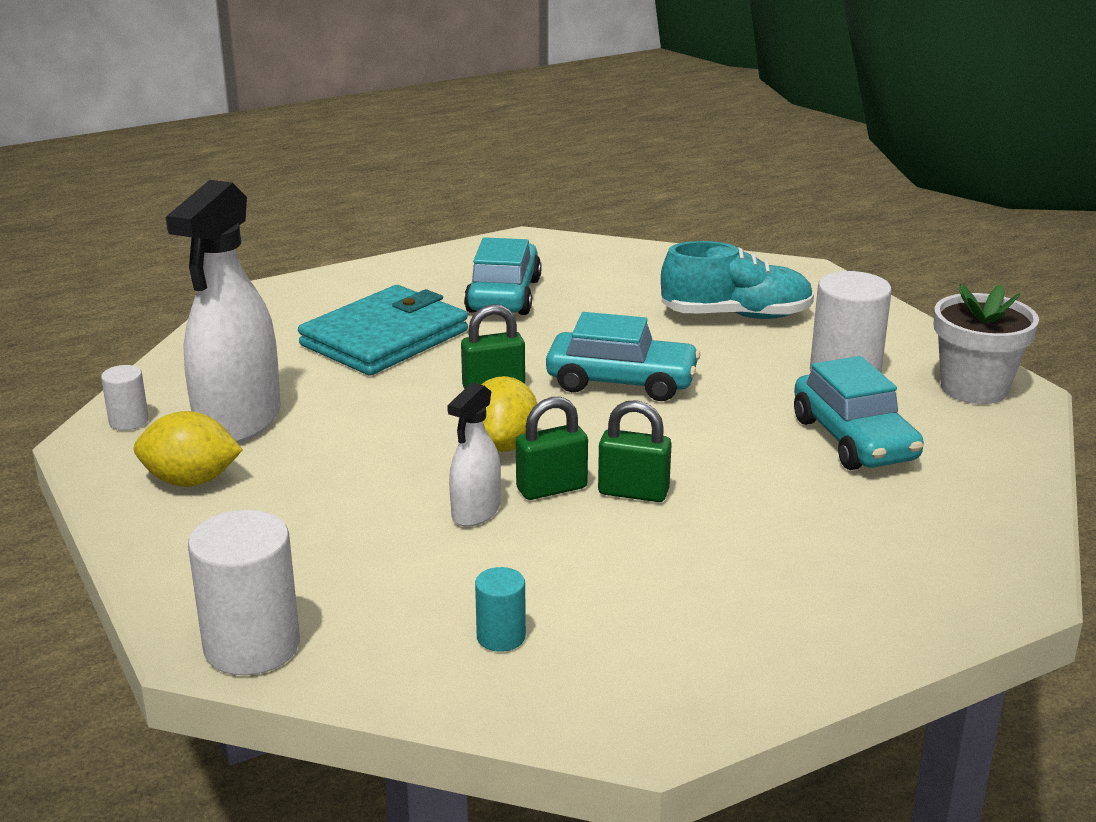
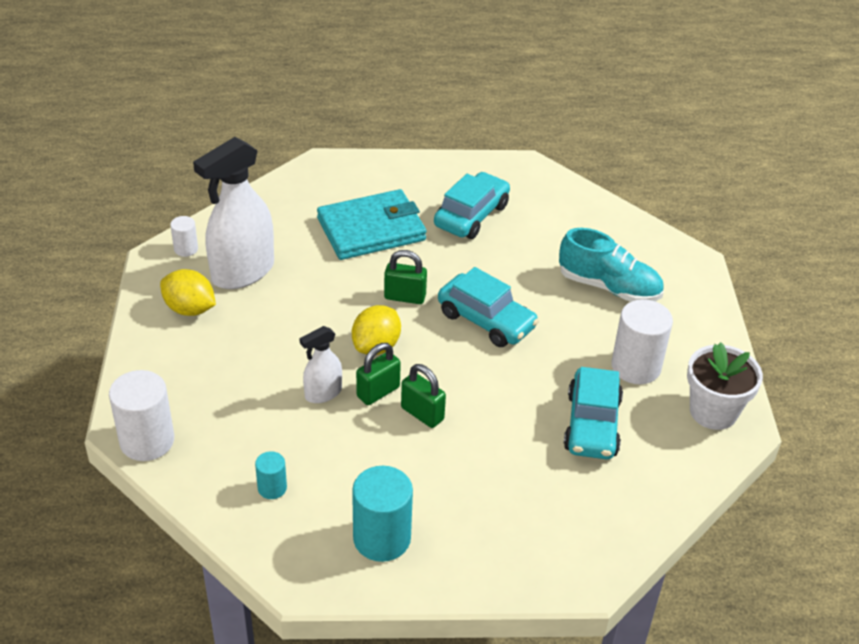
camera: 25 degrees right, 15 degrees up
(551, 488) = (378, 392): green padlock -> green padlock turned 45 degrees counterclockwise
(714, 639) = (382, 538): none -> turquoise cylinder

